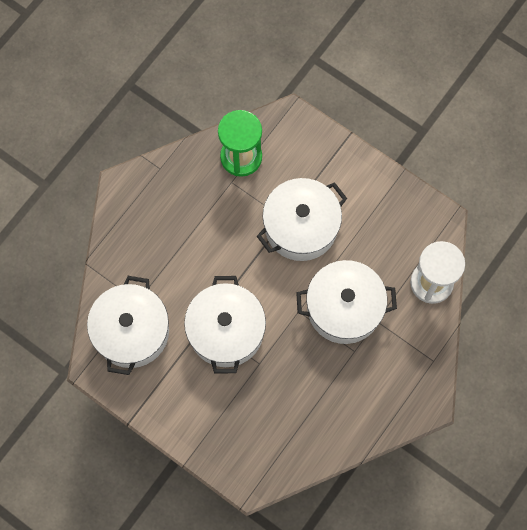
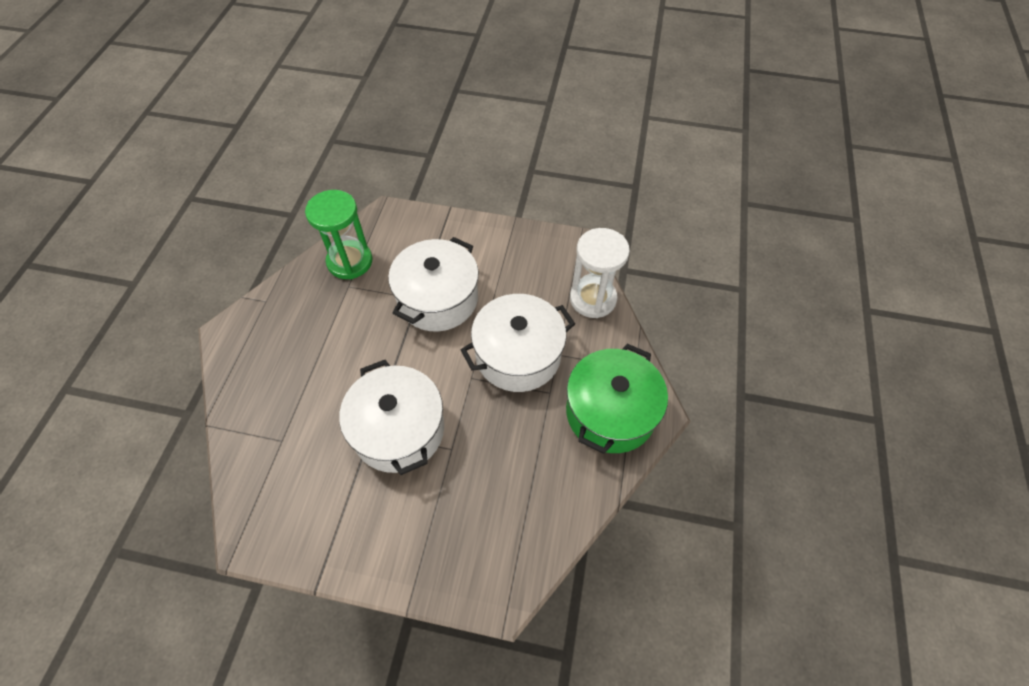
camera: 25 degrees left, 15 degrees down
(132, 331) = (285, 477): white pot -> none
(393, 388) = (610, 412): none -> green pot

